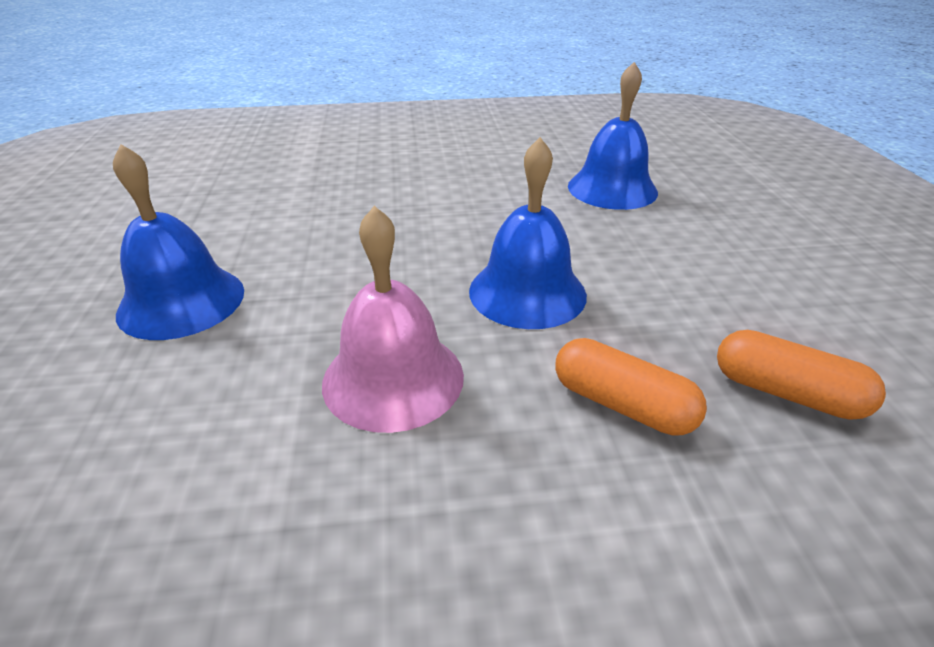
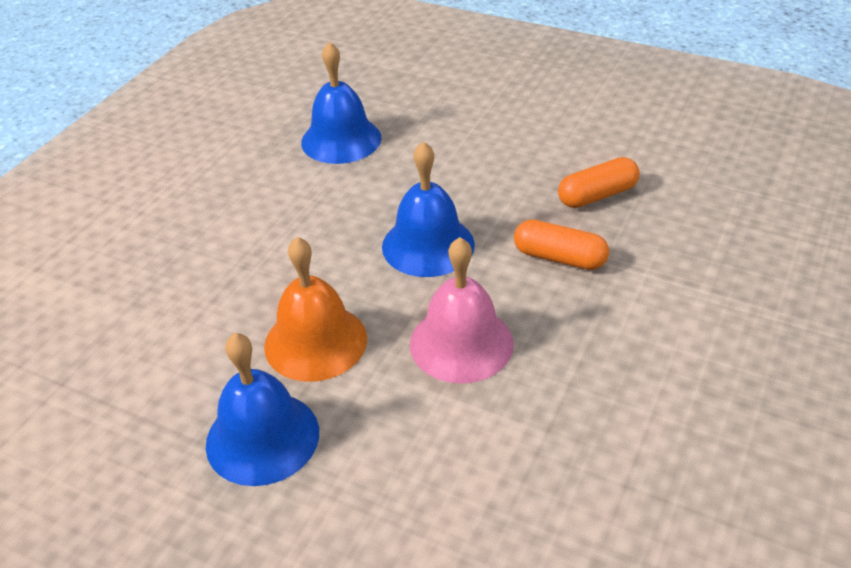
camera: 55 degrees left, 5 degrees up
(326, 281) = (315, 342): none -> orange bell
(622, 404) = (559, 258): orange capsule -> orange capsule turned 45 degrees clockwise

